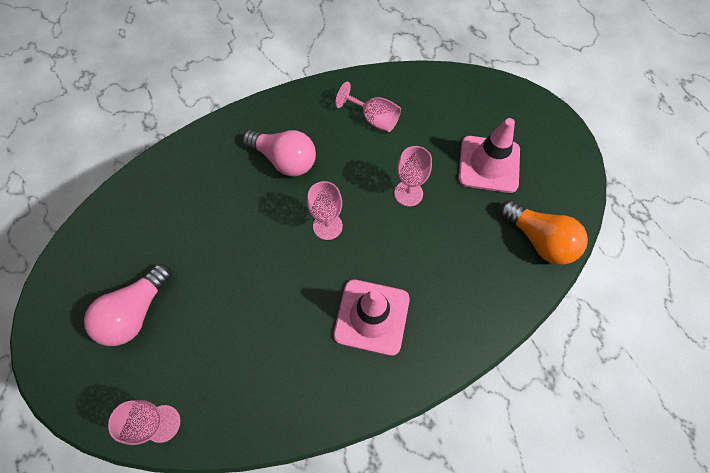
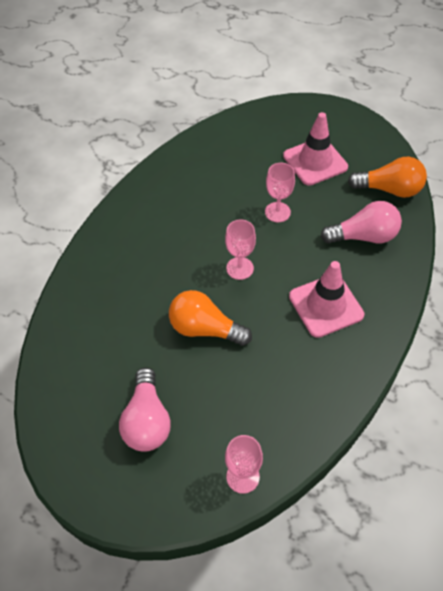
camera: 35 degrees left, 10 degrees down
(250, 263) = (205, 329): none -> orange light bulb
(285, 160) = (164, 244): pink light bulb -> pink light bulb (364, 236)
(374, 119) = (206, 177): pink goblet -> none

